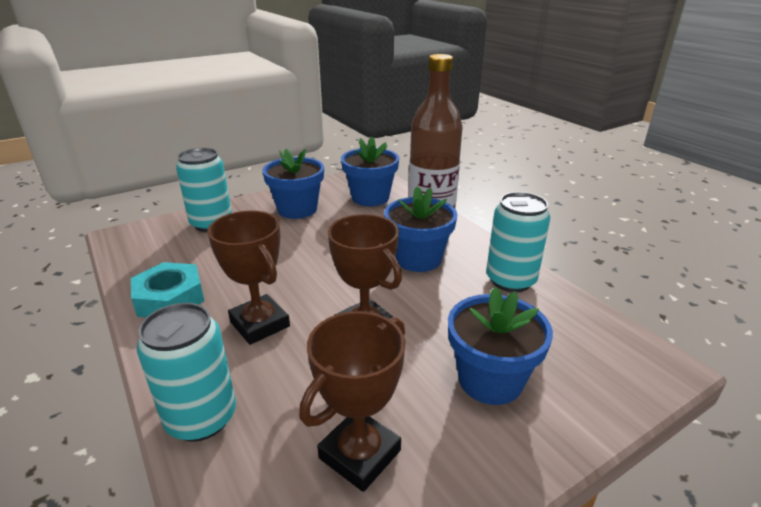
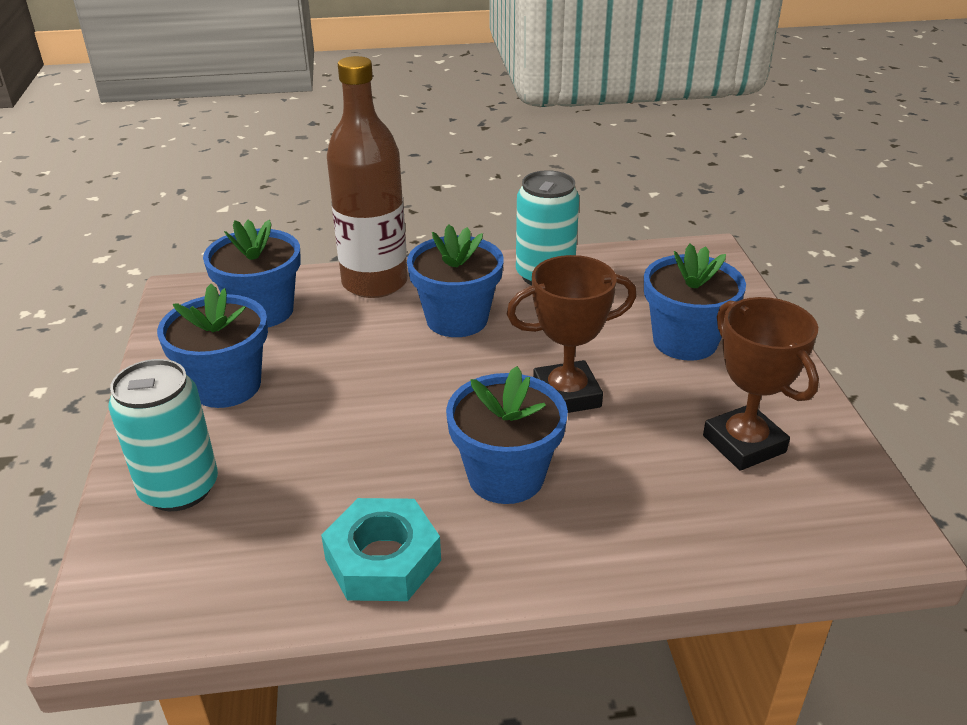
camera: 65 degrees left, 5 degrees up
(201, 418) = (652, 549): turquoise can -> none
(260, 324) = (506, 476): brown trophy -> blue flower pot

